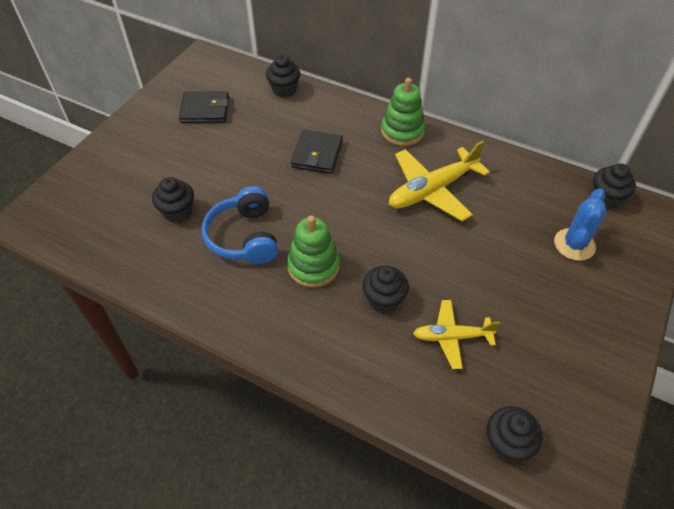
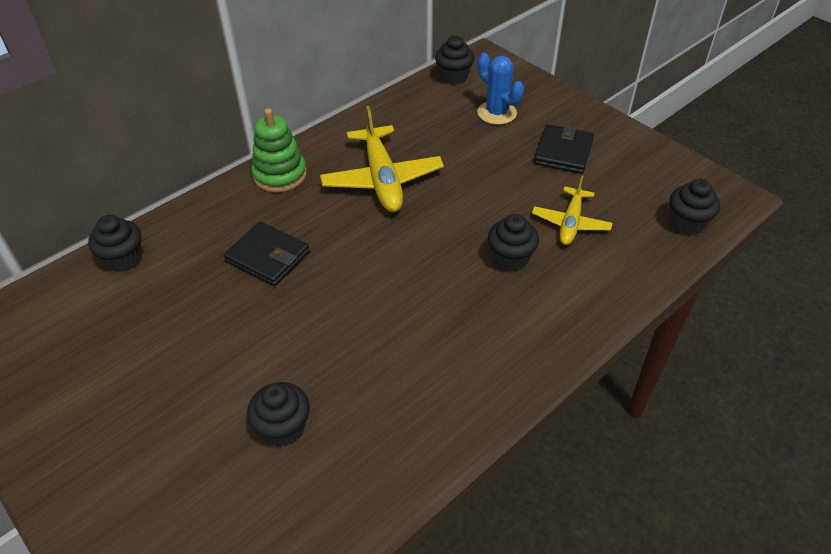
camera: 70 degrees left, 5 degrees down
(205, 110) = (94, 357): black wallet -> black wallet (563, 152)
(244, 237) = (366, 360): blue headphones -> none
(313, 266) = (442, 304): green stacking toy -> none

